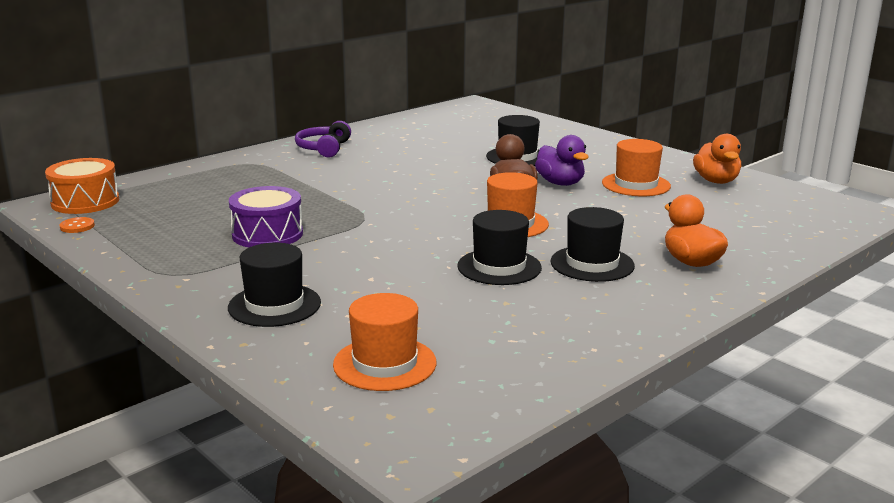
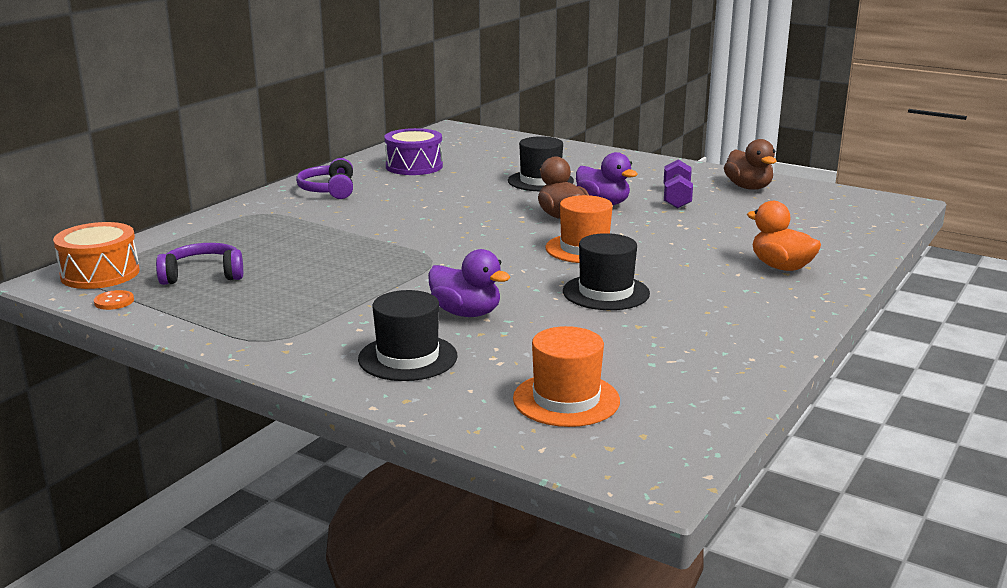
camera: 15 degrees left, 0 degrees up
(164, 212) = (203, 275): none -> purple headphones
(267, 234) = (340, 286): purple drum -> purple drum (414, 166)
(357, 271) = (466, 313): none -> purple duck
(592, 264) = (691, 279): black hat -> none
(636, 184) = (676, 198): orange hat -> purple dumbbell
(716, 181) = (748, 187): orange duck -> brown duck

